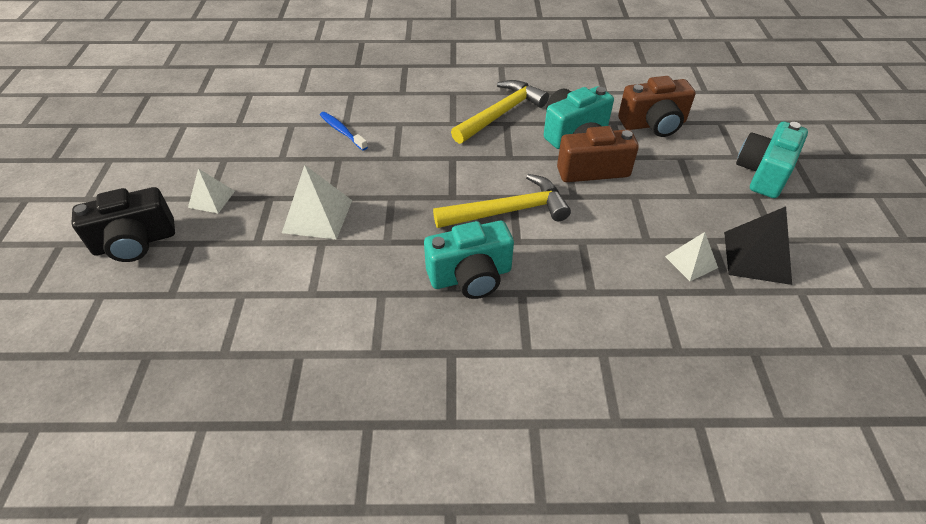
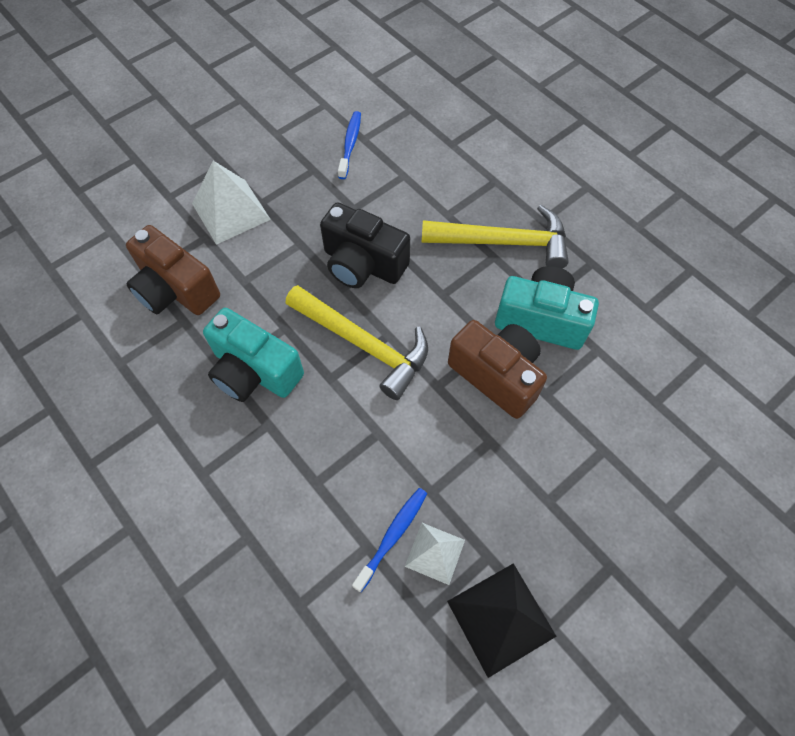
camera: 50 degrees right, 15 degrees up
(135, 242) = (108, 127): black camera -> black camera (363, 264)
(211, 199) = (189, 130): white pyramid -> none
(653, 124) = (636, 391): brown camera -> brown camera (175, 290)
(663, 275) = (392, 536): none -> blue toothbrush
(763, 173) = (663, 557): turquoise camera -> none

